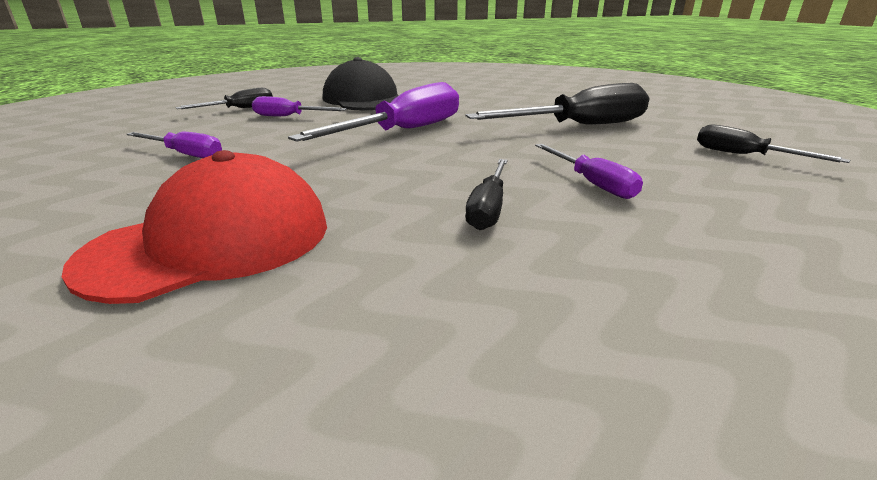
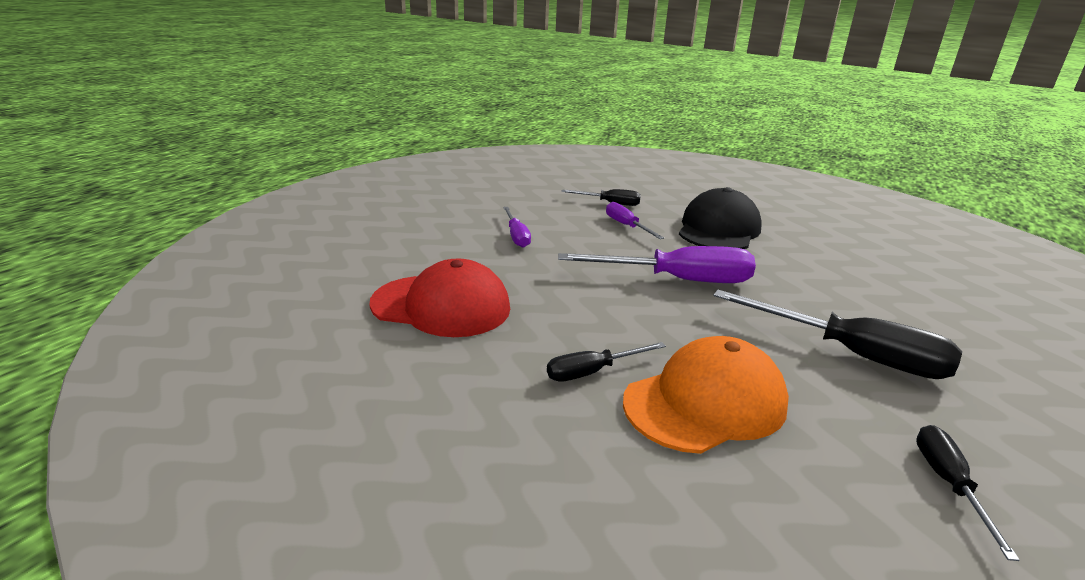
camera: 50 degrees right, 0 degrees up
(591, 183) = (705, 402): purple screwdriver -> orange cap

